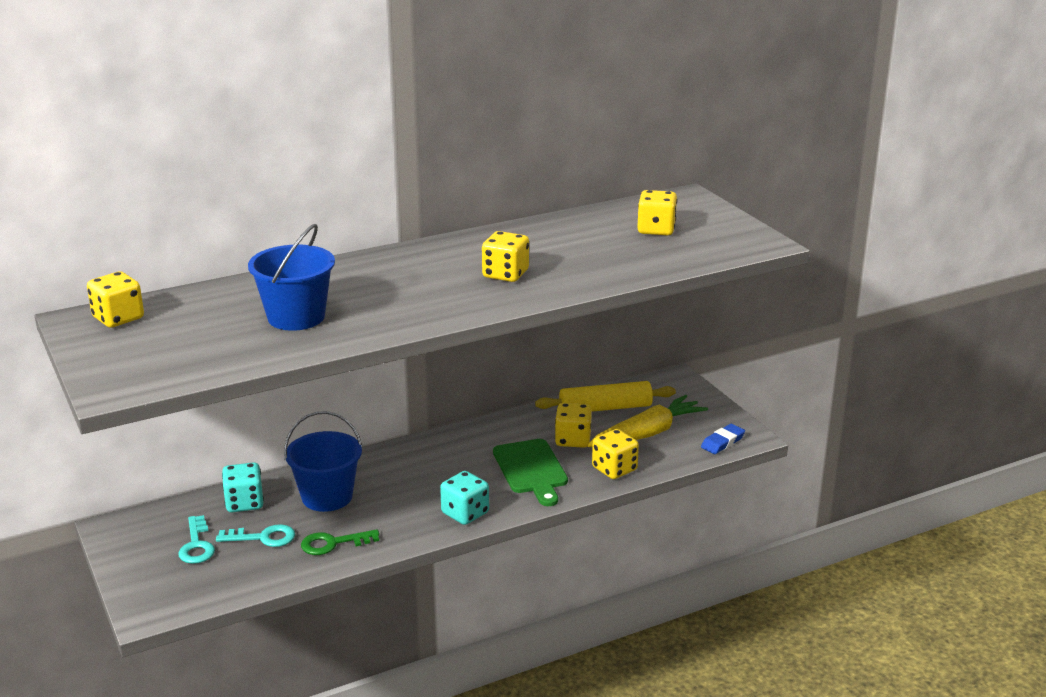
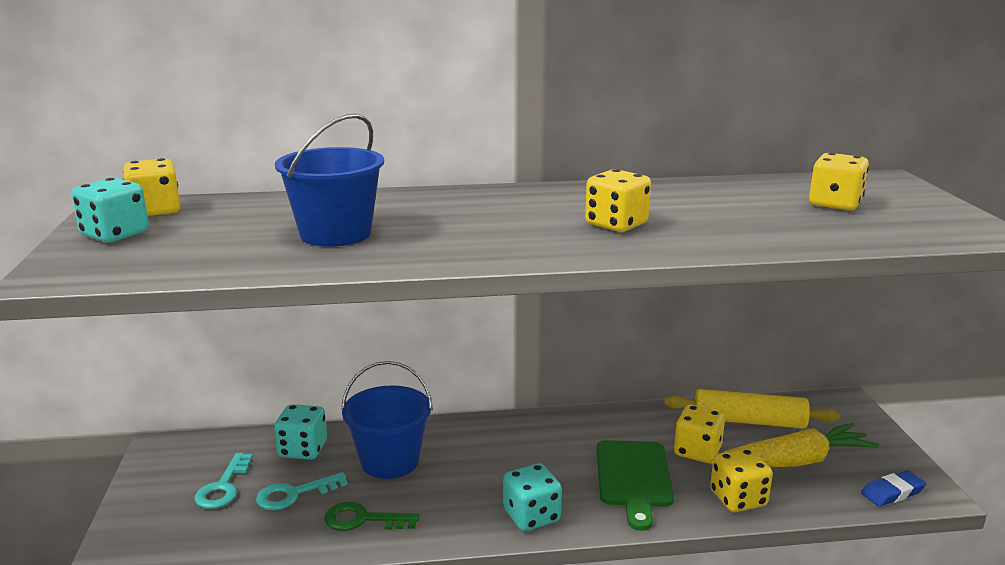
camera: 20 degrees right, 5 degrees down
(113, 347) = (115, 234): none -> turquoise dice
(263, 537) = (294, 494): turquoise key -> turquoise key turned 135 degrees clockwise

